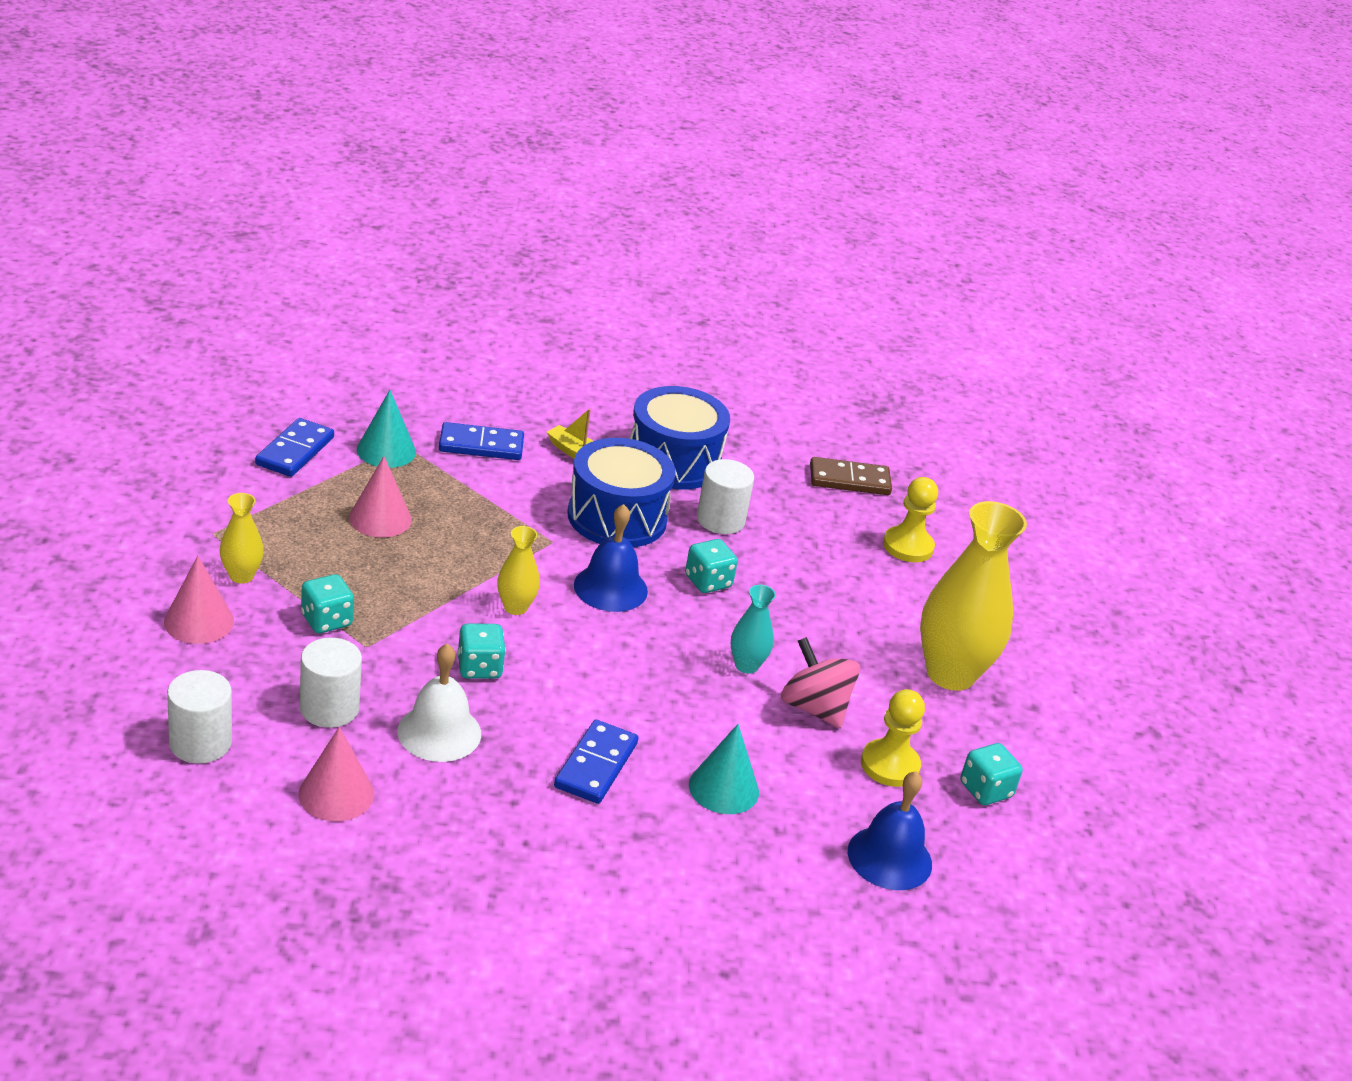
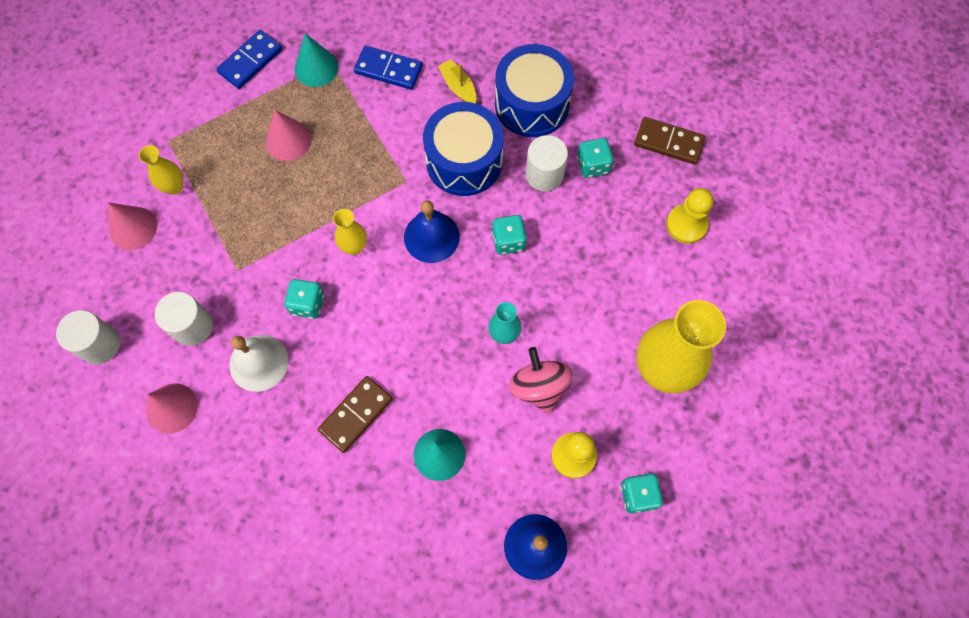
camera: 25 degrees right, 35 degrees up
(326, 620) = (218, 240): turquoise dice -> turquoise dice (593, 165)
(595, 765) = (356, 414): blue domino -> brown domino

